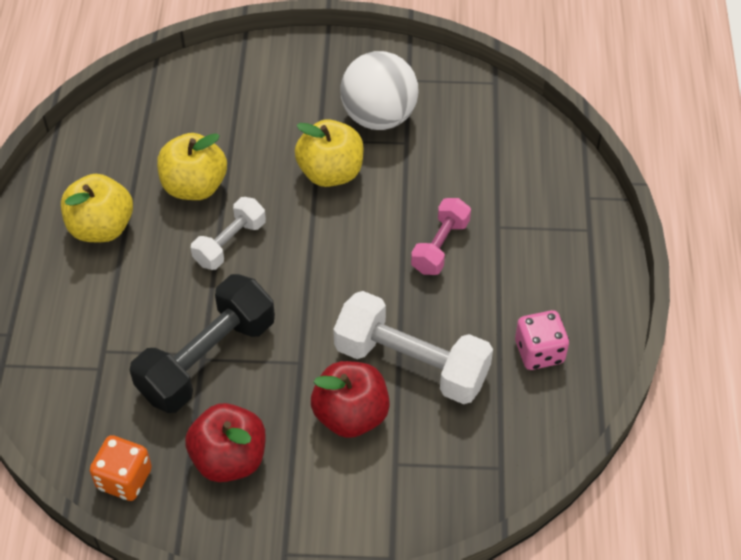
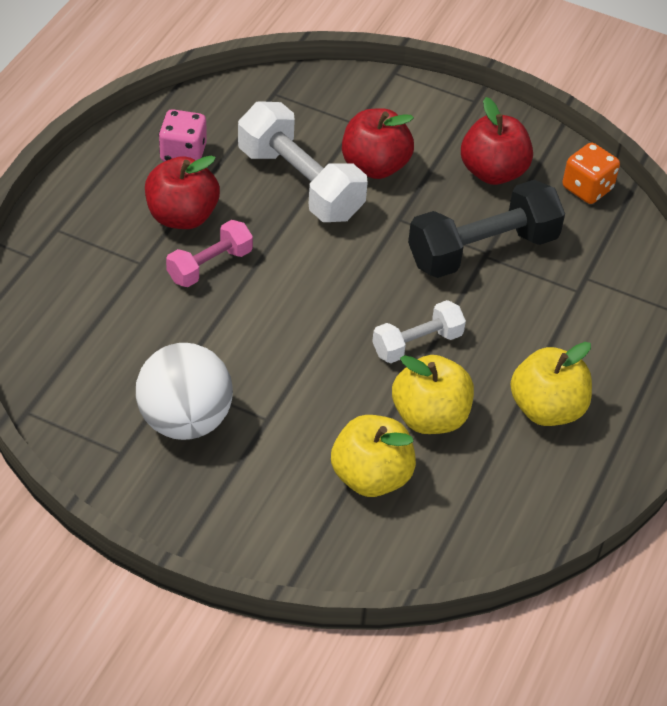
camera: 160 degrees left, 5 degrees down
(330, 172) = (275, 377): yellow apple -> yellow apple (371, 477)
(494, 284) = (182, 216): none -> red apple

